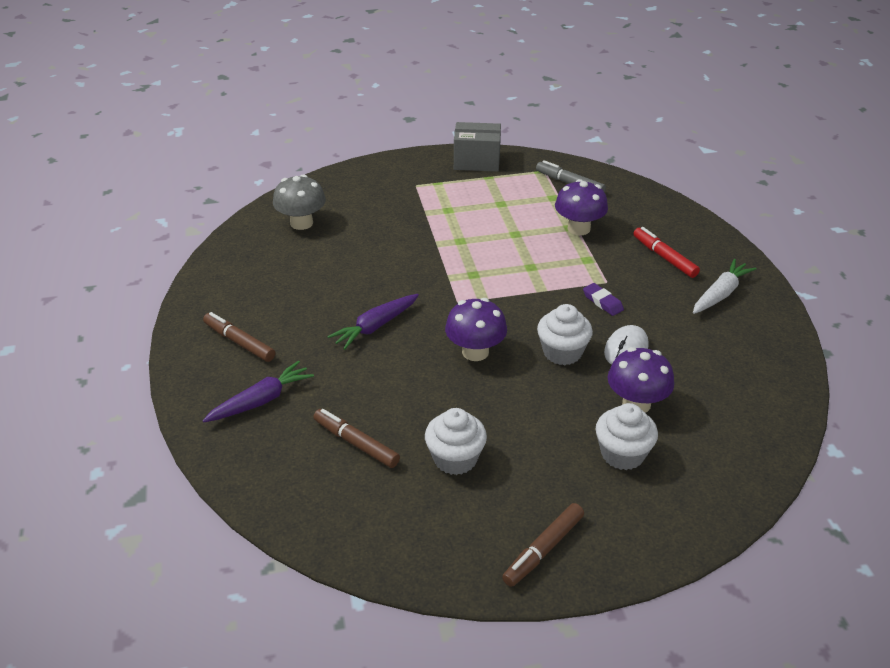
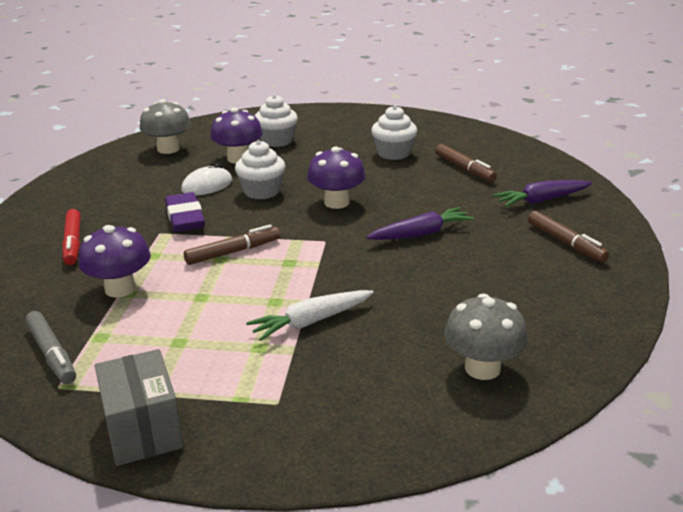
camera: 160 degrees left, 10 degrees down
(476, 161) = (143, 430): grey box -> grey box turned 45 degrees clockwise
(543, 549) = (363, 118): brown marker -> brown marker (233, 252)
(602, 302) = (185, 218): purple eraser -> purple eraser, size x1.70
(720, 294) = (72, 206): white carrot -> white carrot (311, 322)
(737, 404) = (168, 149): none -> grey mushroom

